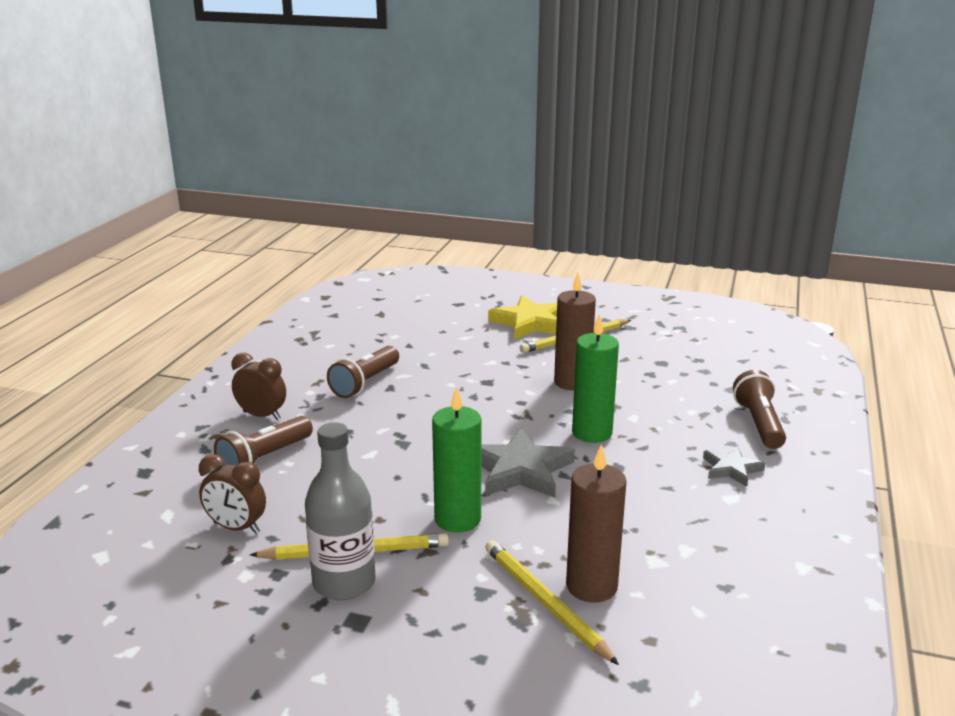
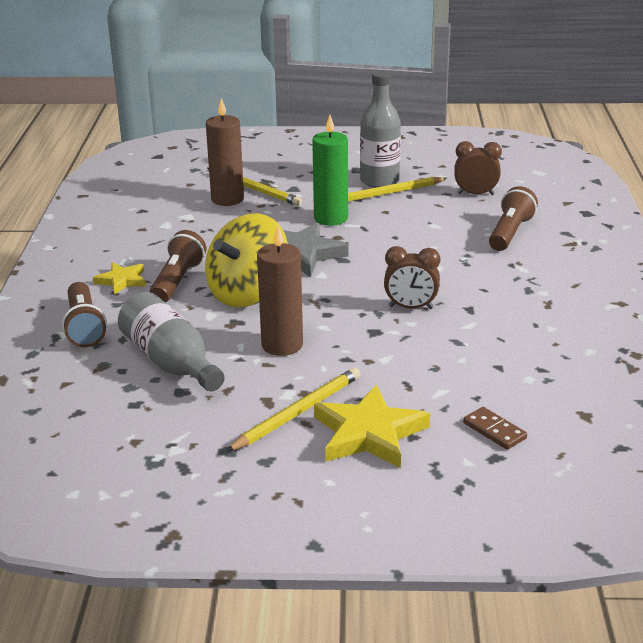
camera: 165 degrees right, 5 degrees up
(262, 416) = (557, 263): brown clock -> brown clock (411, 307)
(365, 383) = (499, 309): brown flashlight -> brown flashlight (177, 281)
(447, 314) = (494, 431): none -> brown domino
(592, 433) = (248, 293): green candle -> yellow spinning top
(671, 383) = (171, 362): none -> grey bottle
(731, 469) = (122, 281): grey star -> yellow star

